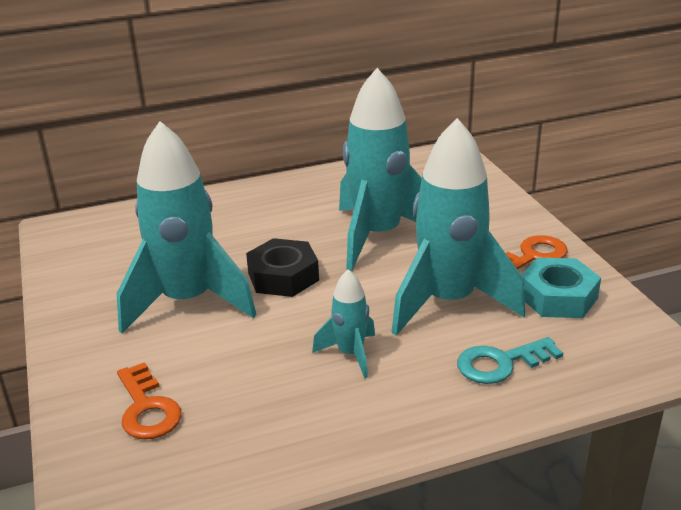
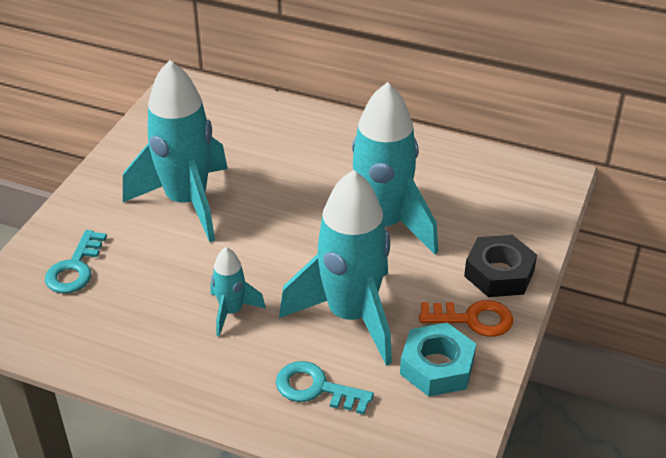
camera: 40 degrees right, 10 degrees up
(147, 408) = (75, 268): orange key -> turquoise key
(283, 276) = (270, 219): black nut -> black nut (499, 273)

